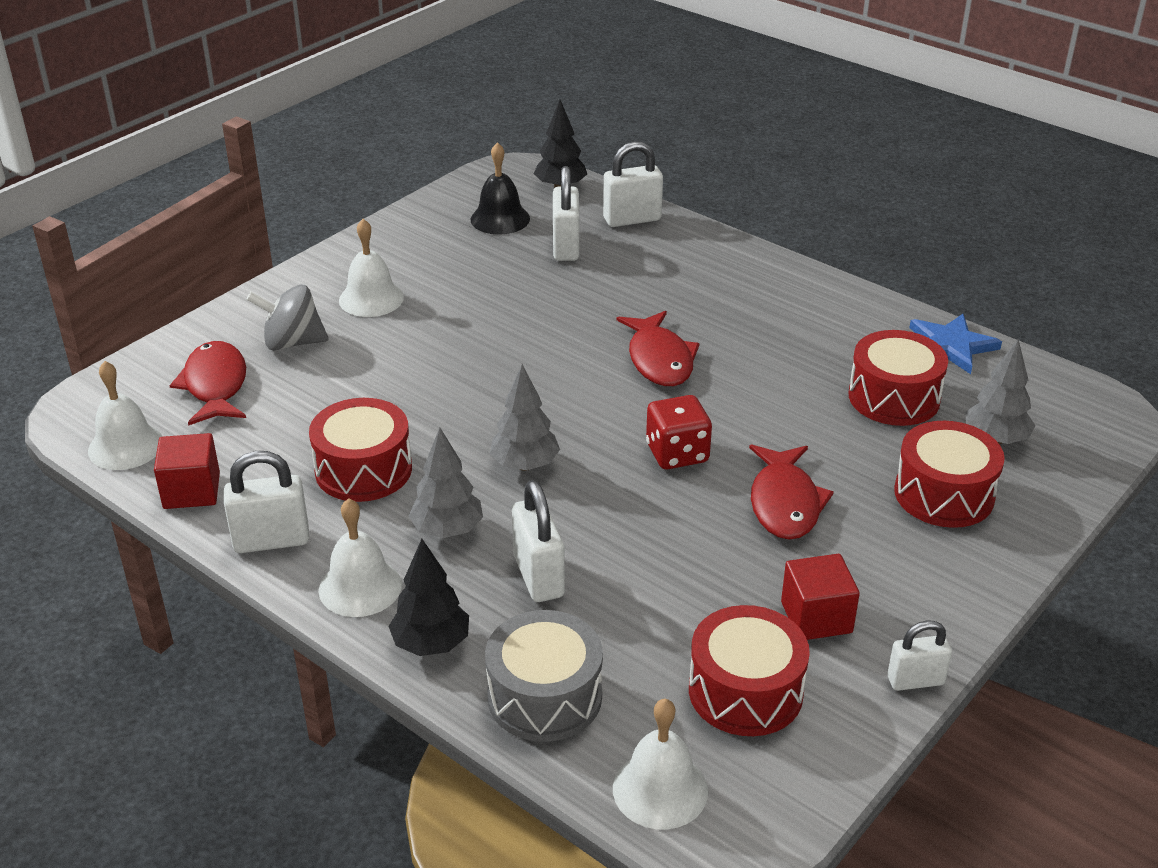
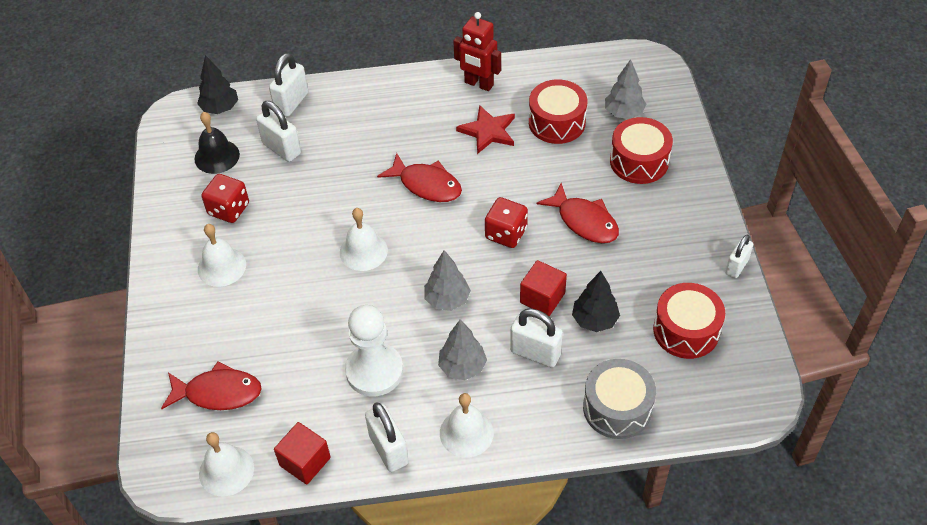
camera: 45 degrees left, 15 degrees up
(215, 386) = (218, 393): red fish -> red fish turned 150 degrees clockwise
(271, 541) = (388, 449): white padlock -> white padlock turned 60 degrees counterclockwise
(292, 342) = (220, 330): grey spinning top -> none
(363, 470) = (374, 371): red drum -> white pawn
(431, 644) = (538, 430): black tree -> black tree (594, 320)
(446, 262) = (229, 209): none -> red dice
(660, 789) = (712, 405): white bell -> white bell (363, 251)
(799, 357) = (488, 131): none -> red star
(816, 617) = (667, 270): red cube -> red cube (542, 298)
(853, 313) = (478, 84): none -> red robot
(951, 346) = (544, 71): blue star -> none

